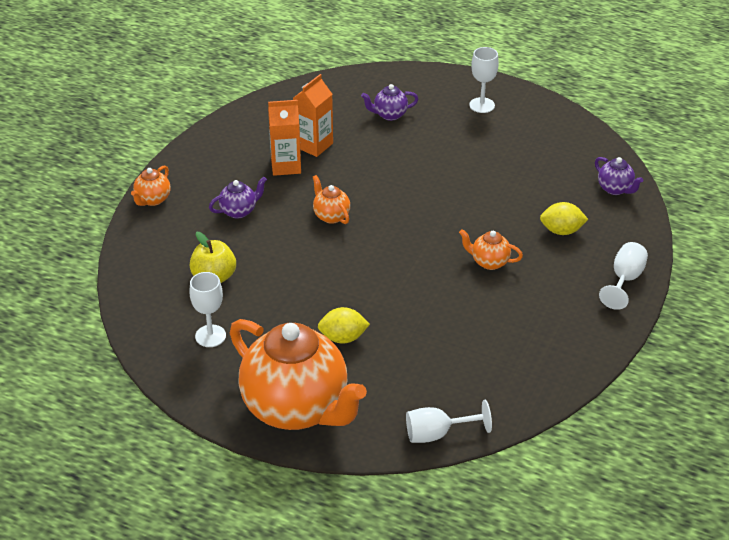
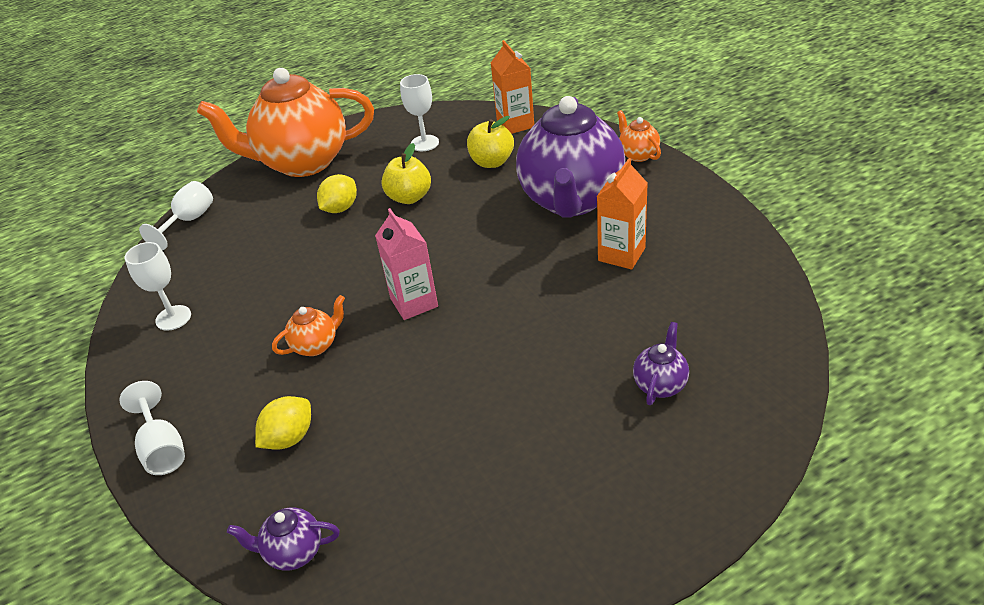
camera: 130 degrees right, 0 degrees up
(239, 211) = (571, 200): purple teapot -> purple teapot, size x2.48
(298, 303) = (409, 197): none -> yellow apple
(314, 145) = (644, 289): orange carton -> orange carton (515, 124)
(331, 216) = (505, 258): orange teapot -> none
(411, 237) = (414, 302): none -> pink carton
(482, 105) = (610, 505): white goblet -> white goblet (173, 318)

